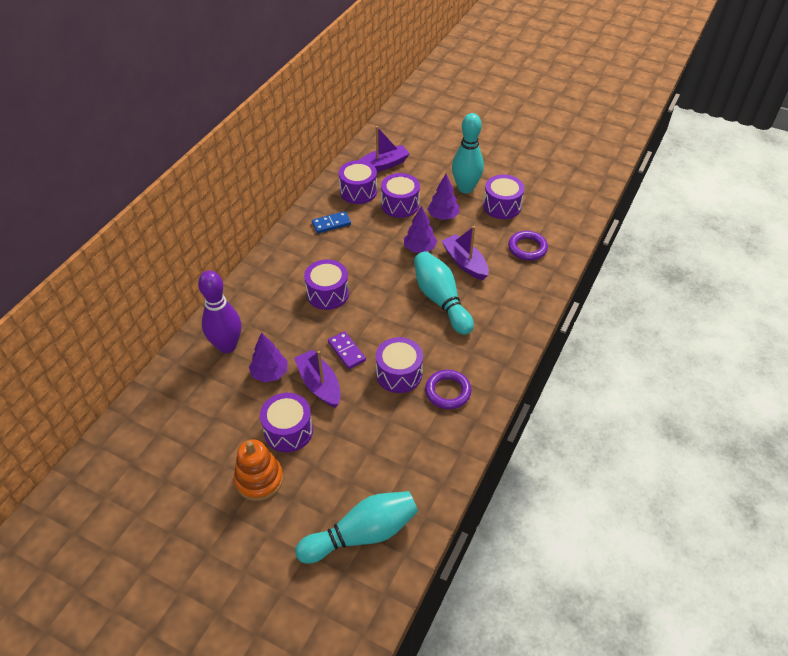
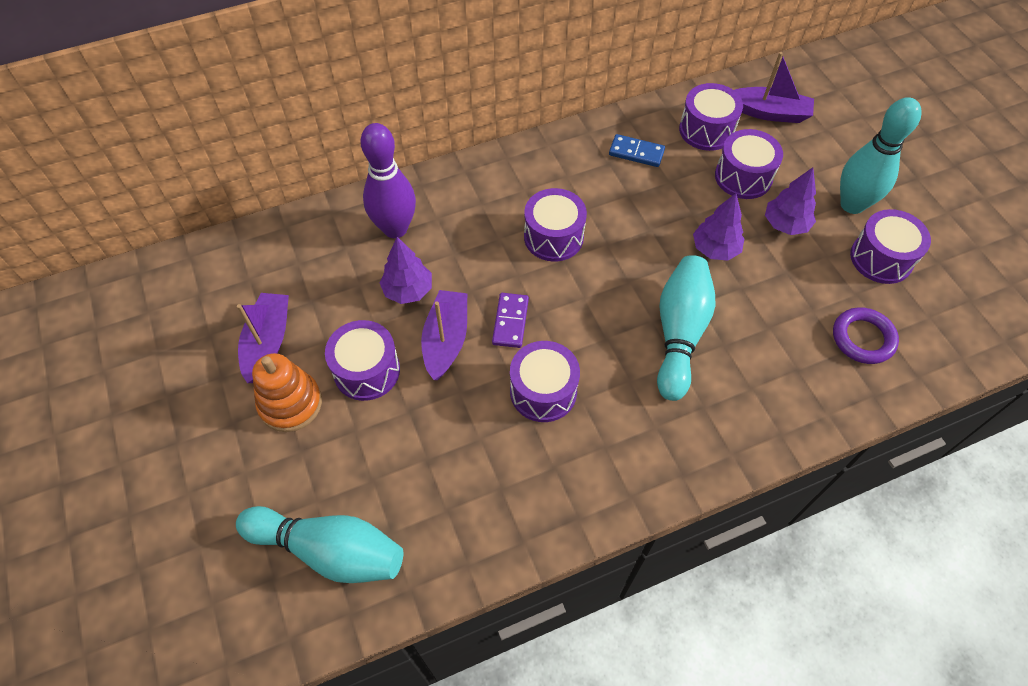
camera: 40 degrees right, 10 degrees up
(448, 391) = (579, 456): purple ring -> none
(465, 263) = (756, 304): purple boat -> purple boat (268, 343)

